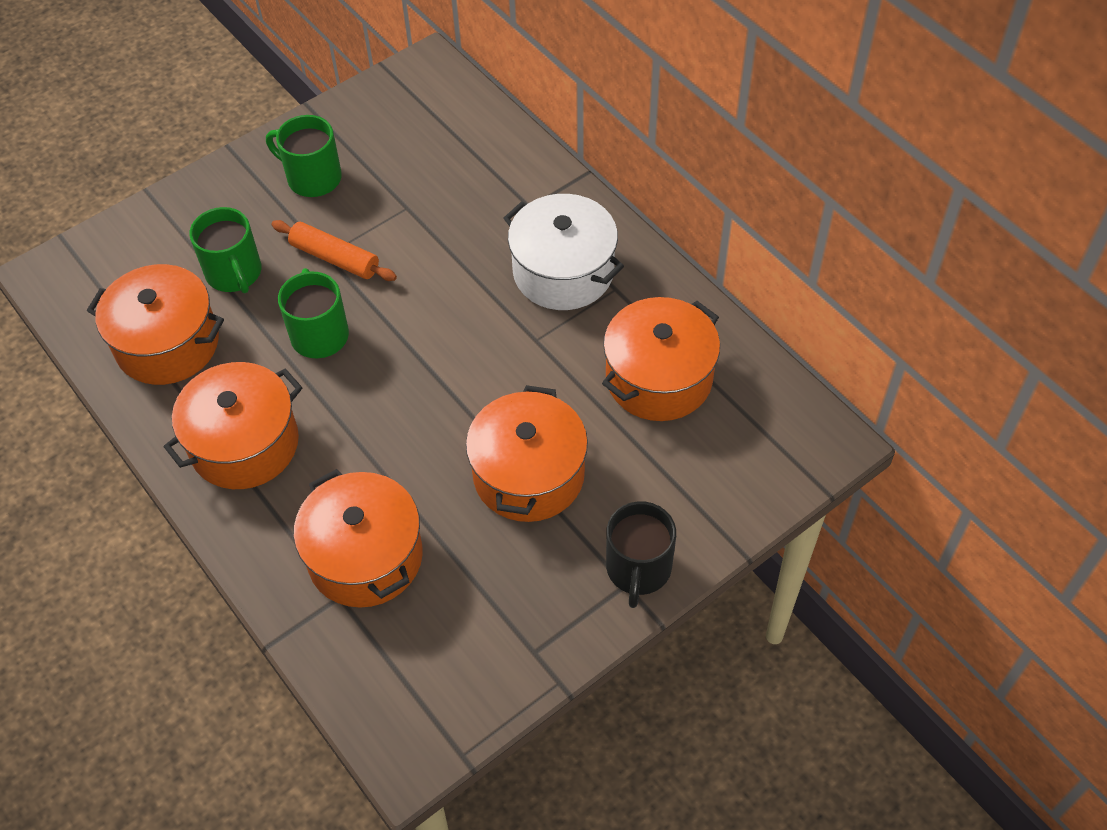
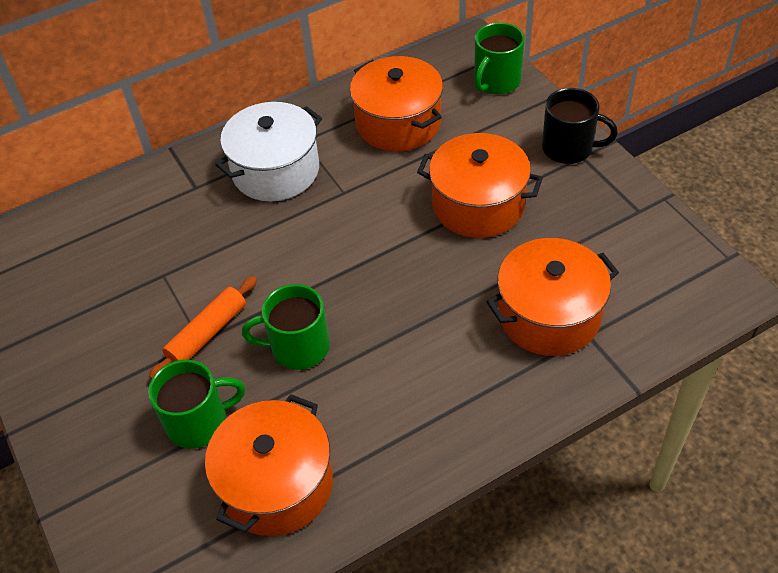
camera: 80 degrees left, 5 degrees down
(244, 444) = (417, 409): orange pot -> none
(312, 178) = (92, 352): green mug -> green mug (496, 82)

